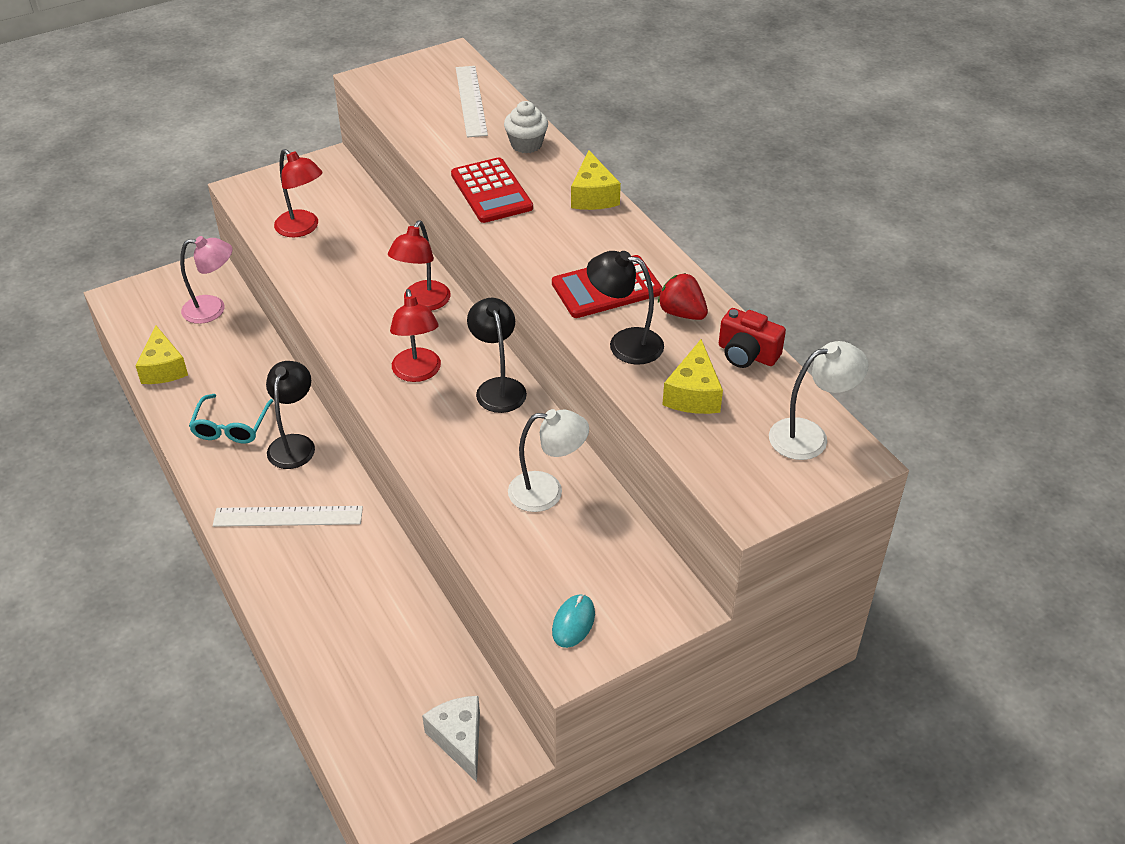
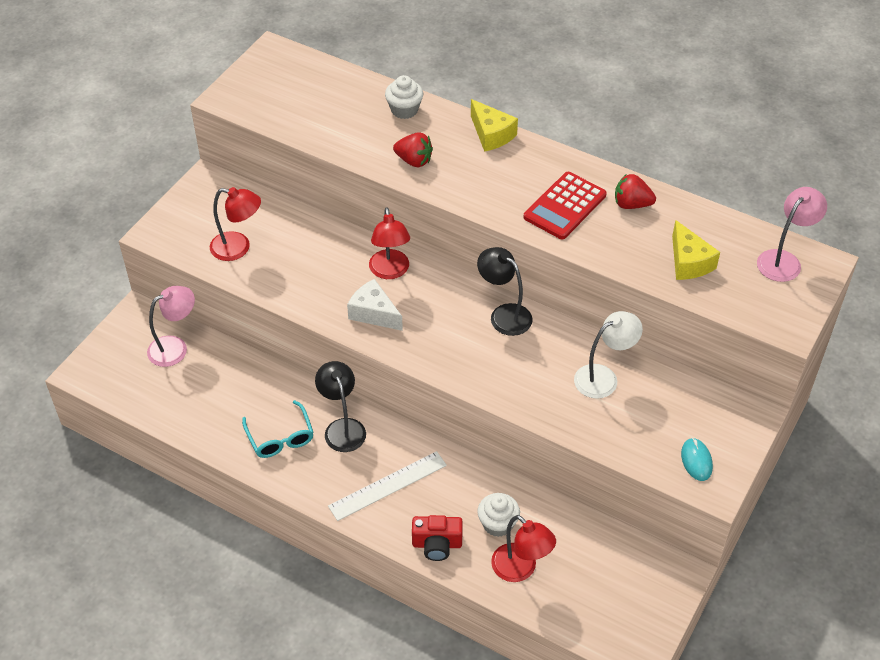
camera: 30 degrees left, 5 degrees up
(163, 368) = (179, 415): yellow cheese -> none
(360, 604) = (498, 524): none -> white cupcake
(418, 373) = (436, 329): red lamp -> red lamp (520, 569)
(459, 740) = (643, 581): white cheese -> white cheese (374, 313)
(471, 101) = (327, 87): white ruler -> none
(491, 191) = (414, 161): red calculator -> red strawberry
(625, 343) = (613, 244): black lamp -> none
(747, 354) = (698, 217): red camera -> red camera (437, 544)
(810, 436) = (784, 260): white lamp -> pink lamp

